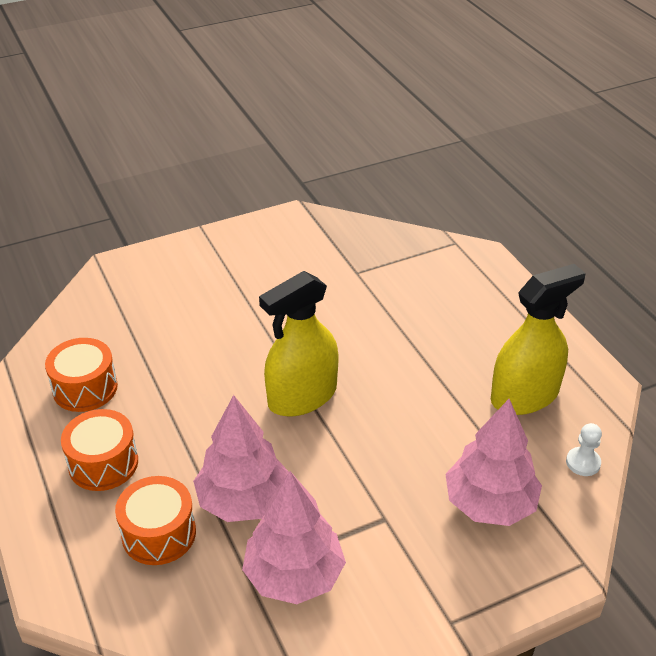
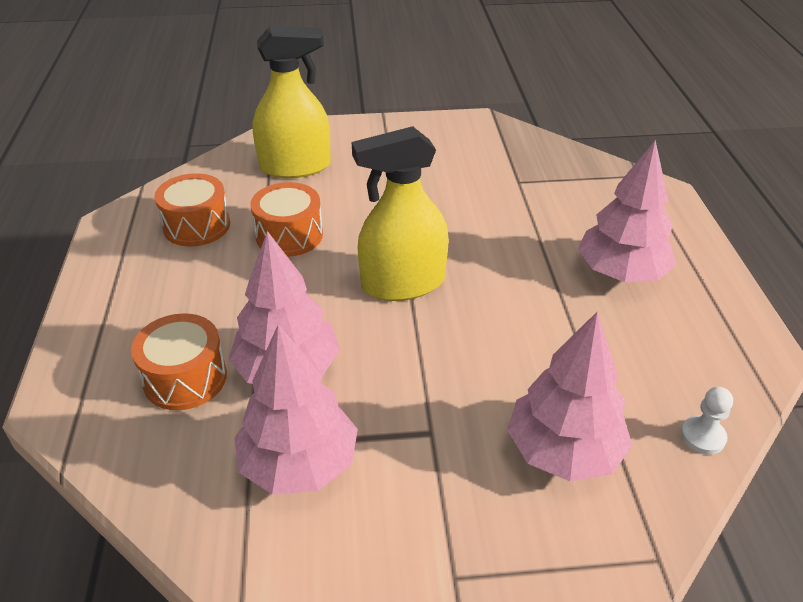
camera: 20 degrees right, 0 degrees up
(103, 463) = (173, 297): orange drum -> orange drum (289, 235)
(475, 340) = (621, 273): none -> pink tree
(524, 396) = (657, 343): yellow spray bottle -> yellow spray bottle (295, 166)

